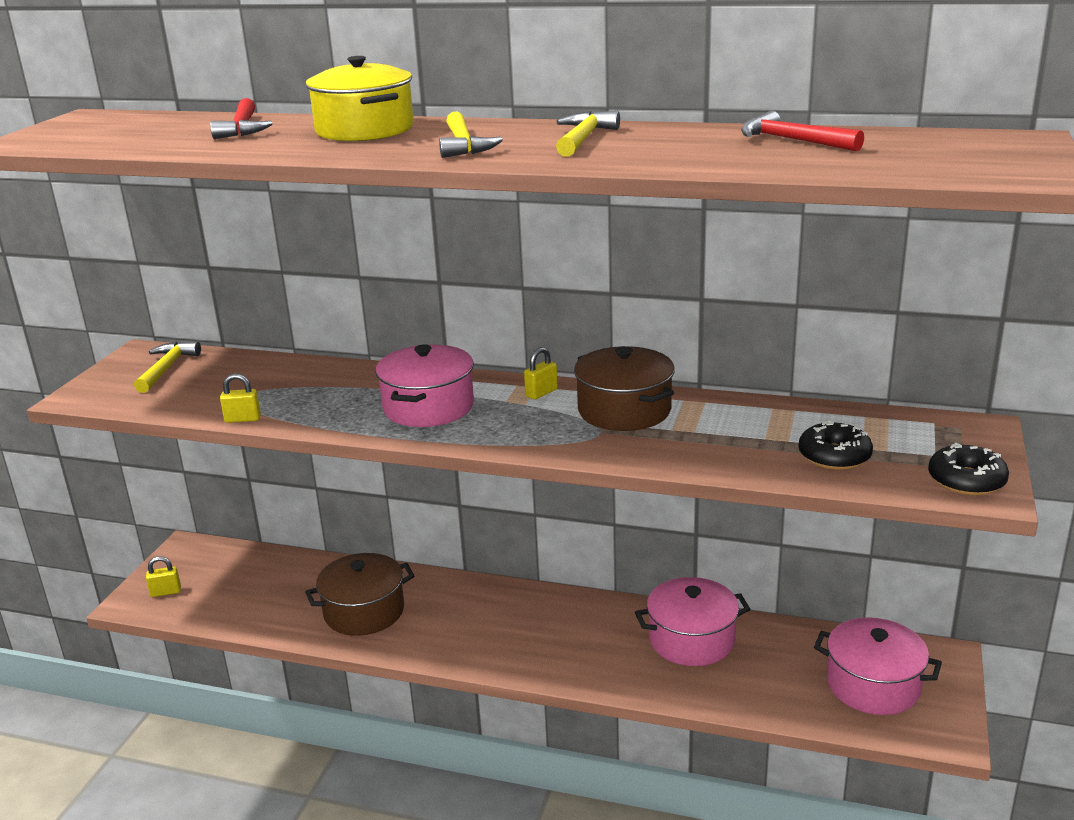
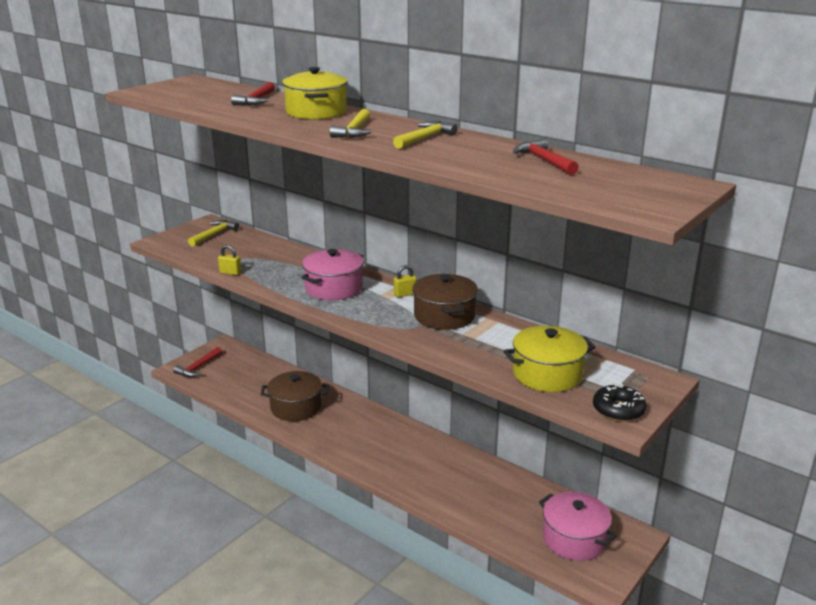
camera: 20 degrees right, 0 degrees up
(166, 592) = (198, 367): yellow padlock -> red hammer
(691, 640) = (476, 478): pink pot -> none
(834, 456) = (547, 374): black donut -> yellow pot

